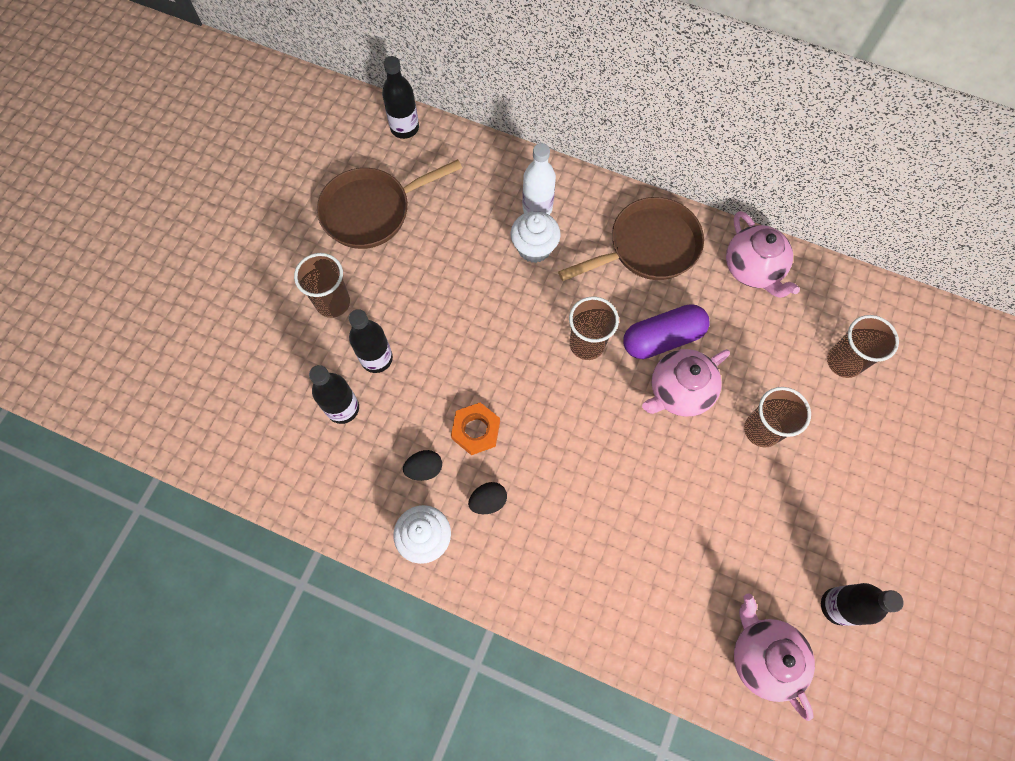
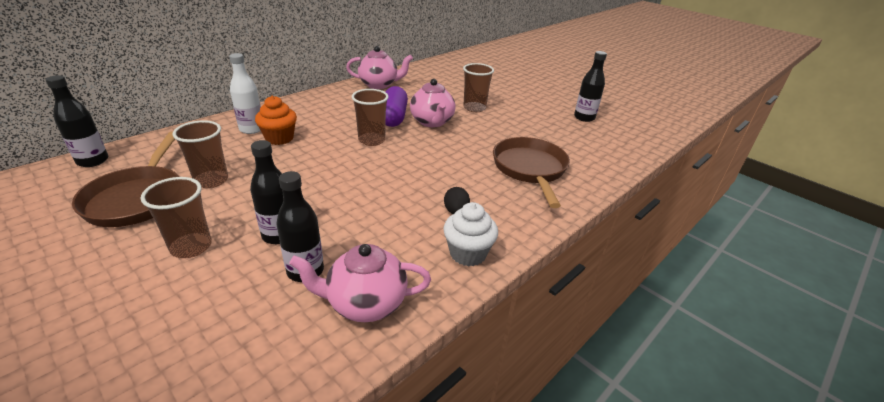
camera: 70 degrees left, 35 degrees down
(424, 469) = (405, 236): black egg -> none
(476, 430) = (394, 201): orange nut -> none
(534, 248) = (279, 138): white cupcake -> orange cupcake
(648, 247) = (330, 105): brown pan -> brown pan (530, 169)
(762, 656) = (607, 144): pink teapot -> pink teapot (365, 303)
(844, 362) = (453, 81): brown cup -> brown cup (211, 180)

